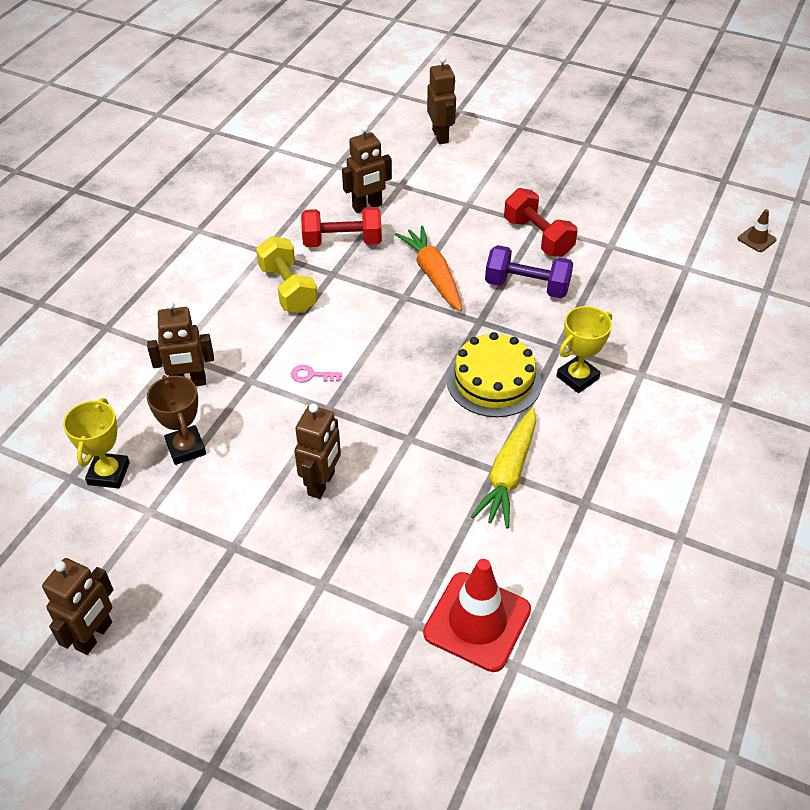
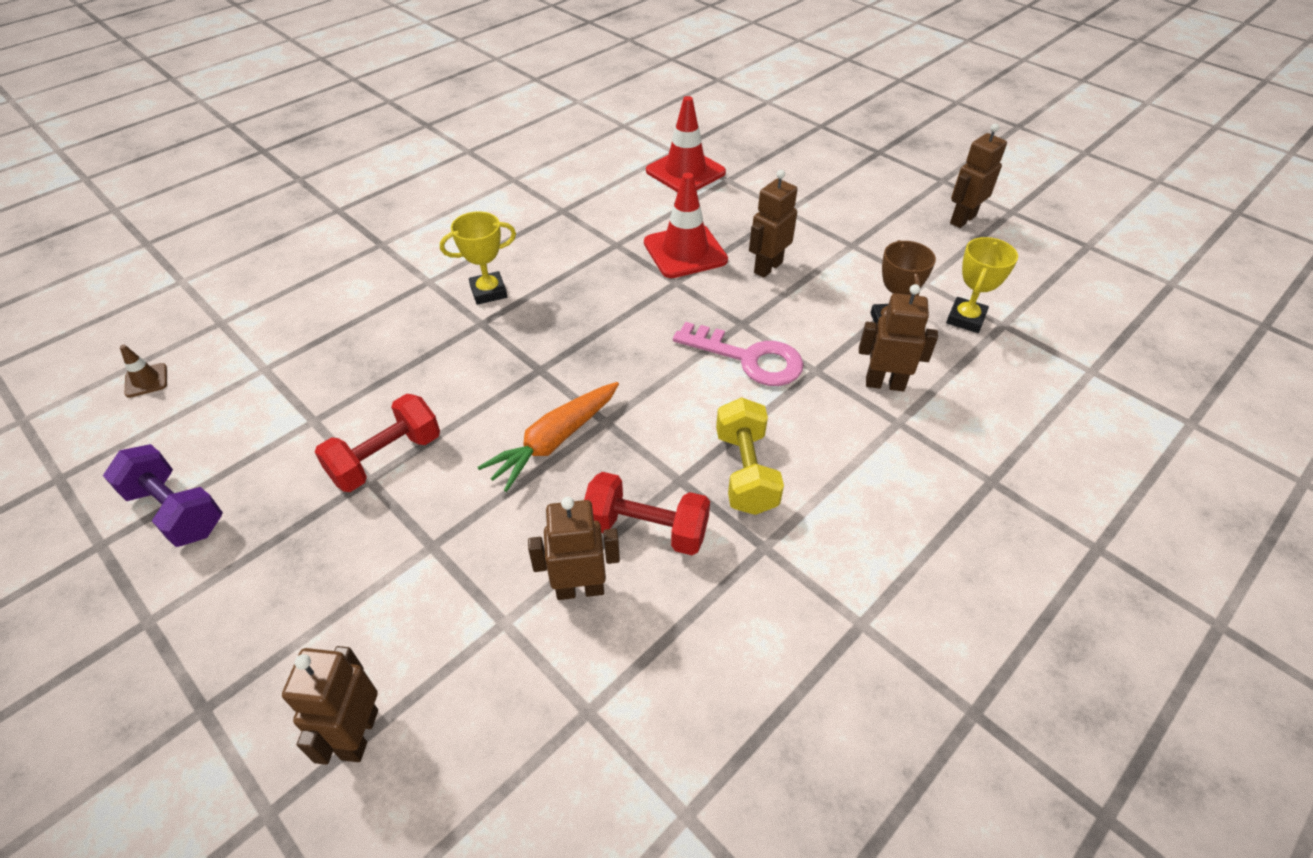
camera: 160 degrees left, 0 degrees up
(311, 375) = (748, 358): pink key -> pink key, size x2.39
(417, 480) = (685, 251): none -> red traffic cone
(433, 275) = (554, 441): orange carrot -> orange carrot turned 45 degrees clockwise
(493, 380) = (568, 308): yellow cake -> none
(508, 474) = (607, 239): yellow carrot -> none
(527, 286) = (457, 395): purple dumbbell -> purple dumbbell (176, 511)
(538, 237) = (386, 458): red dumbbell -> red dumbbell turned 60 degrees clockwise

